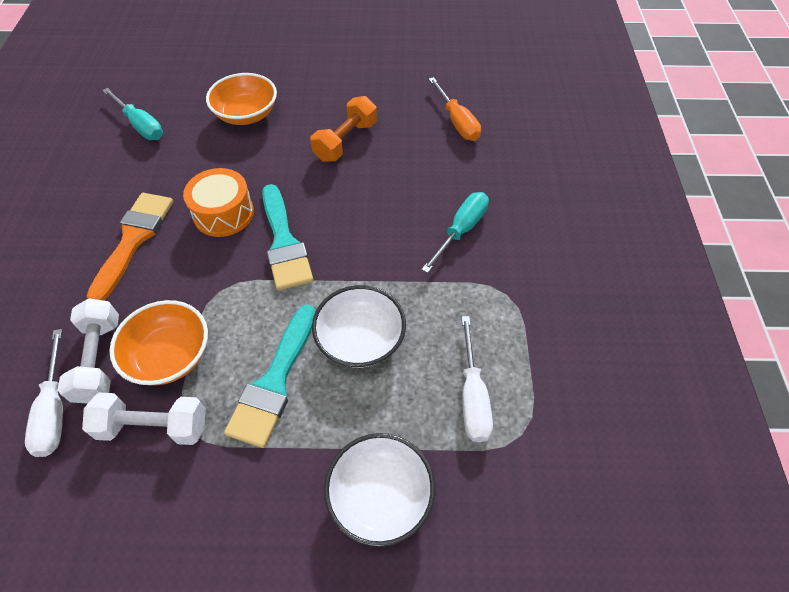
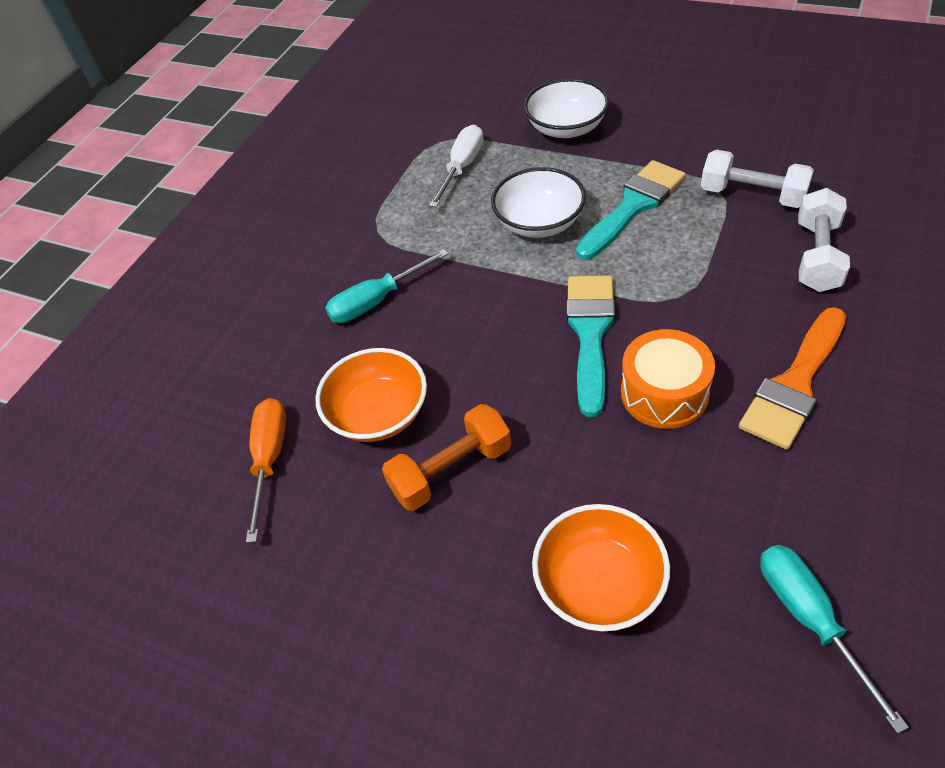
camera: 150 degrees left, 5 degrees down
(55, 410) = (856, 223): white screwdriver -> none
(170, 355) = (738, 245): orange bowl -> orange bowl (378, 414)

